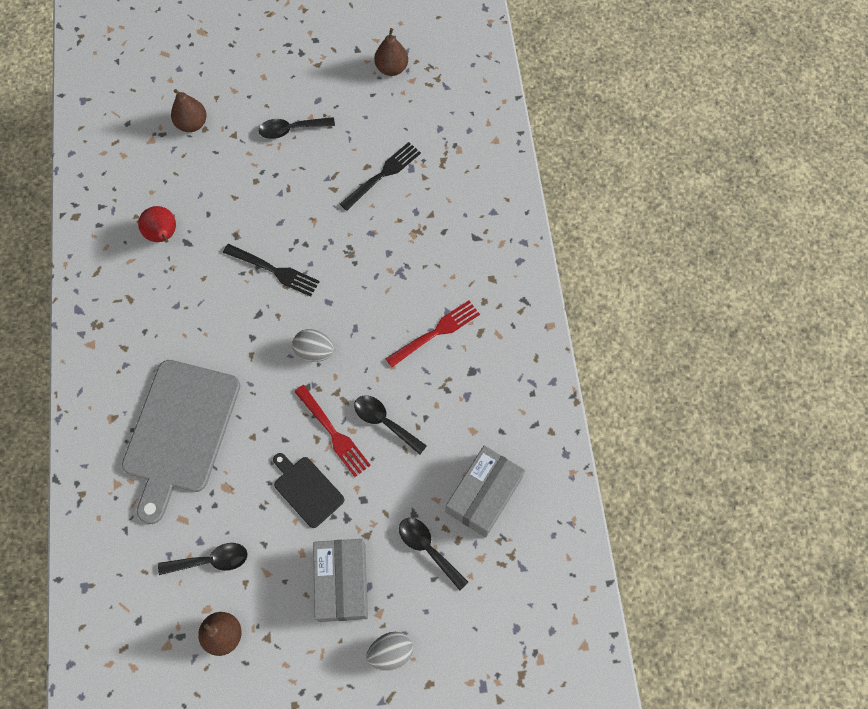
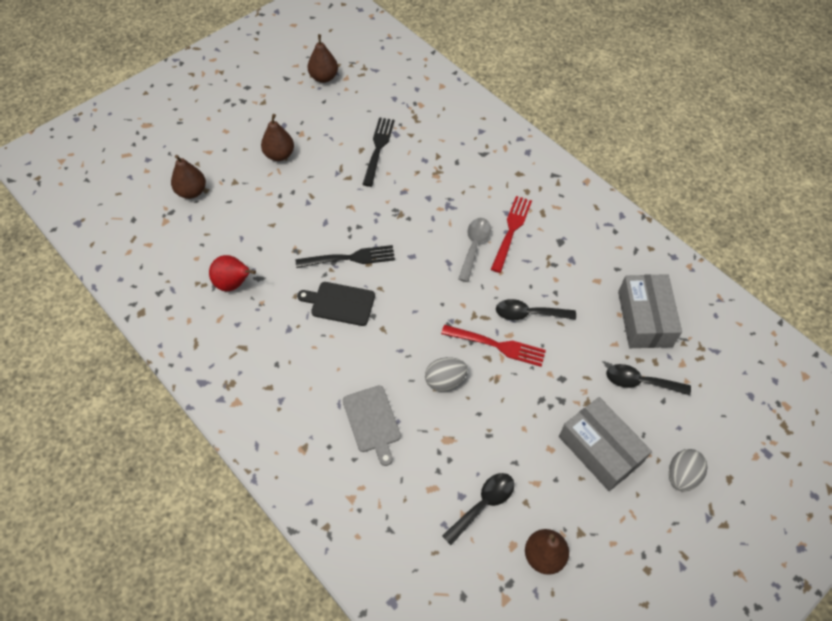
camera: 35 degrees left, 10 degrees down
(180, 431) = (372, 421): grey cutting board -> grey cutting board, size x0.50
(291, 129) = (279, 155): black spoon -> brown pear
(307, 489) = (513, 399): black cutting board -> black cutting board (340, 303)
(314, 351) = (431, 296): grey egg -> grey egg (445, 380)
(390, 327) = (474, 246): none -> grey spoon

